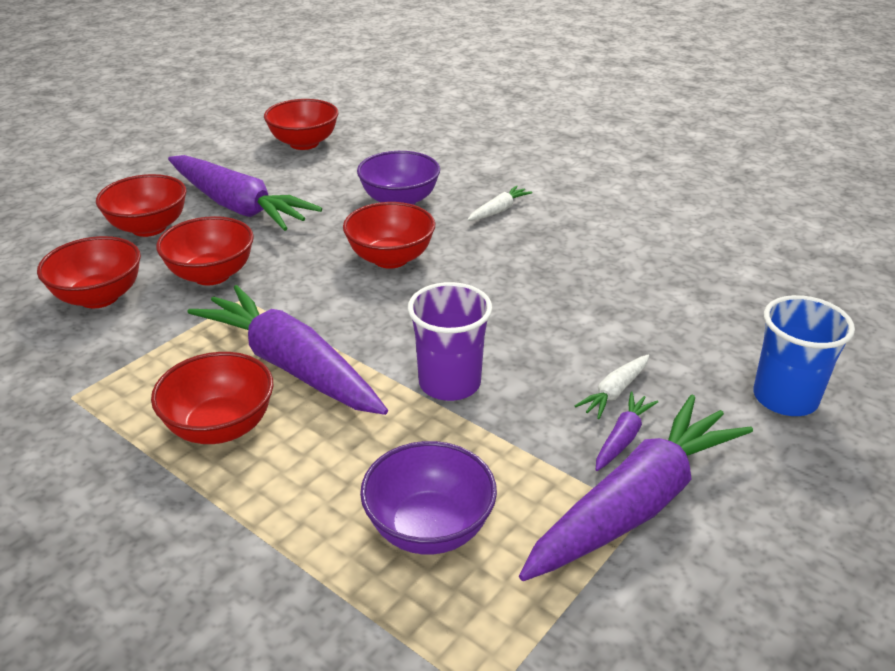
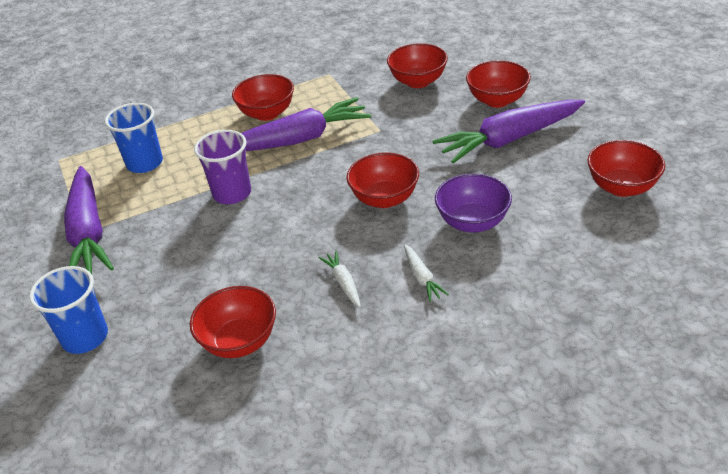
camera: 120 degrees right, 5 degrees up
(211, 275) = (416, 121): red bowl -> red bowl (239, 341)
(429, 528) = (145, 163): purple bowl -> blue cup
(614, 392) = (164, 258): white carrot -> white carrot (343, 283)
(623, 438) = (130, 246): purple carrot -> none

